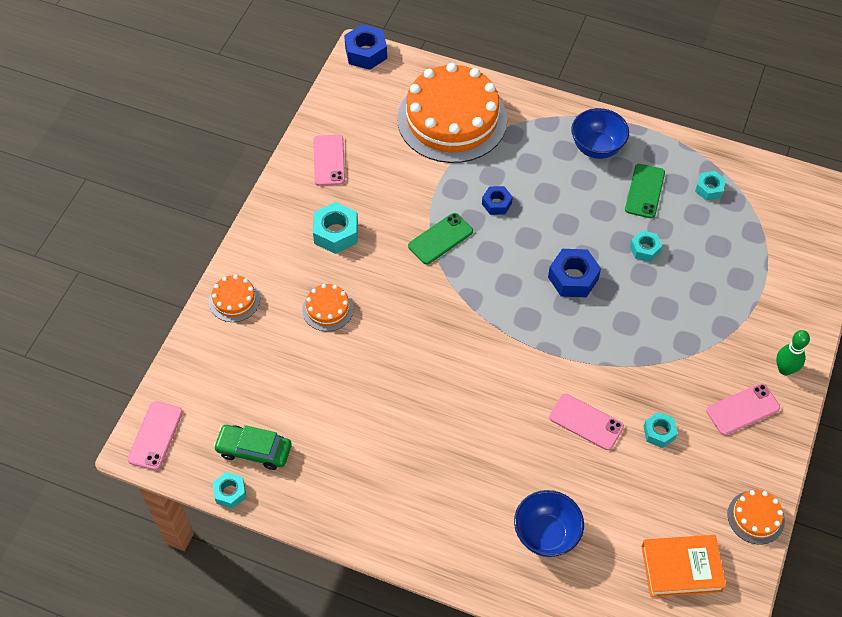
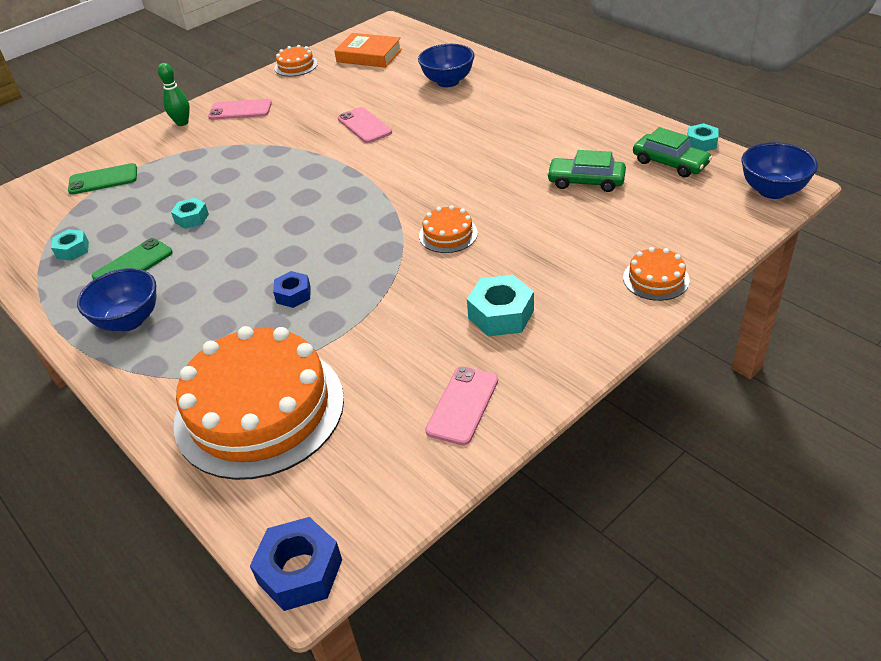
camera: 150 degrees left, 15 degrees down
(155, 435) = (772, 190): pink phone -> blue bowl
(324, 399) = (586, 181): none -> green car
(328, 309) = (548, 246): orange cake -> orange cake (448, 234)
(440, 239) = (383, 277): green phone -> green phone (103, 179)
(573, 278) = (280, 213): blue nut -> none
(659, 432) = (315, 111): turquoise nut -> none

